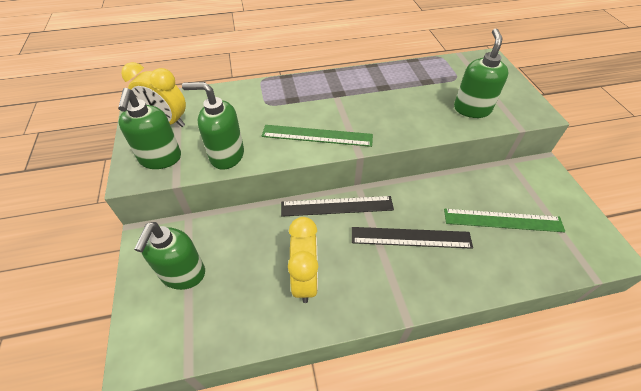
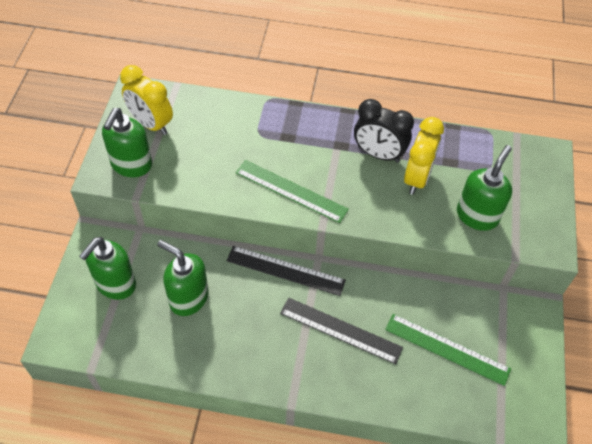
camera: 20 degrees right, 5 degrees up
(226, 155) = (193, 183): green soap dispenser -> green soap dispenser (188, 298)
(305, 280) = (219, 331): yellow clock -> yellow clock (417, 178)
(371, 91) = (378, 154): none -> black clock

